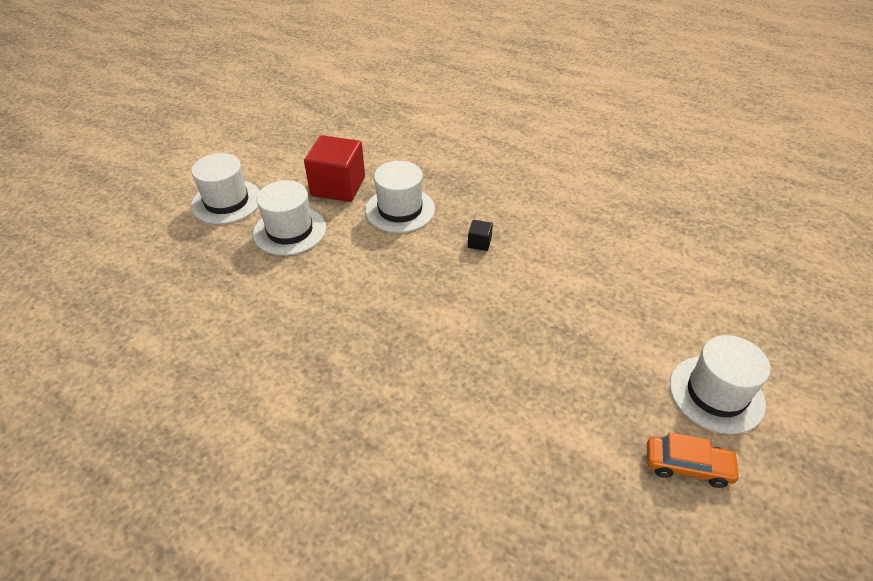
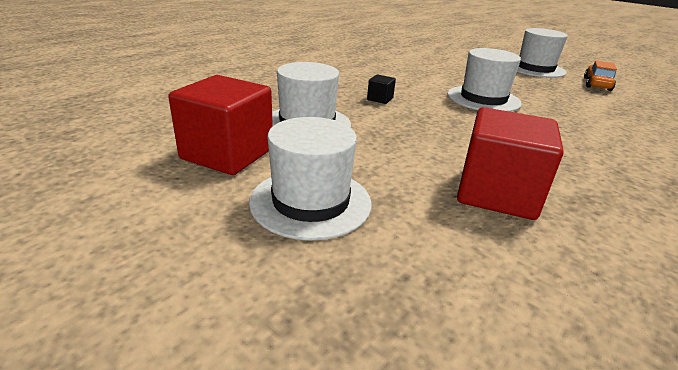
camera: 80 degrees left, 15 degrees down
(226, 201) = (173, 272): white hat -> white hat (483, 99)
(318, 315) = (497, 193): none -> red cube

